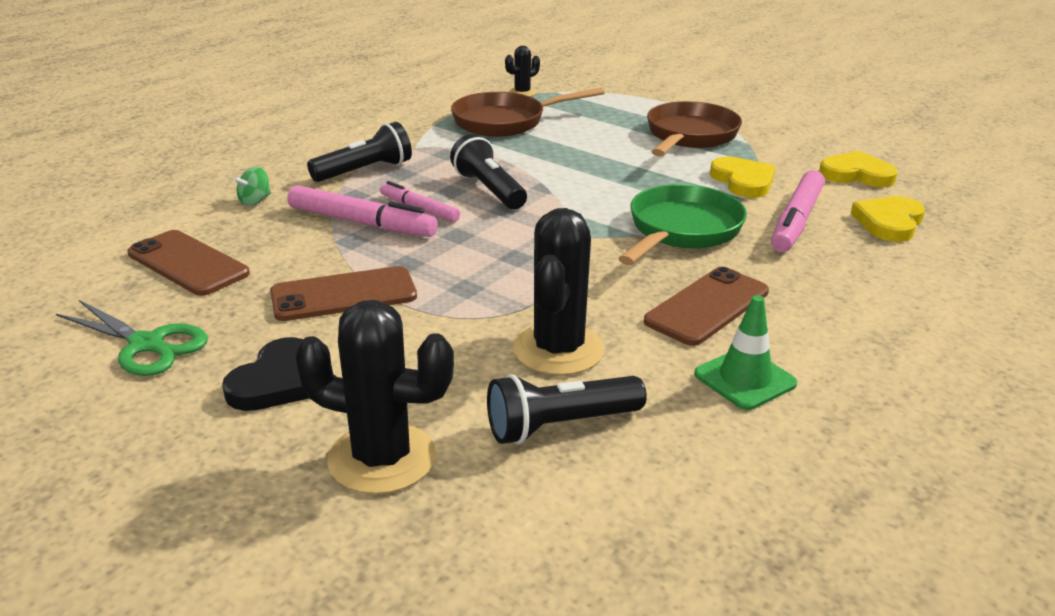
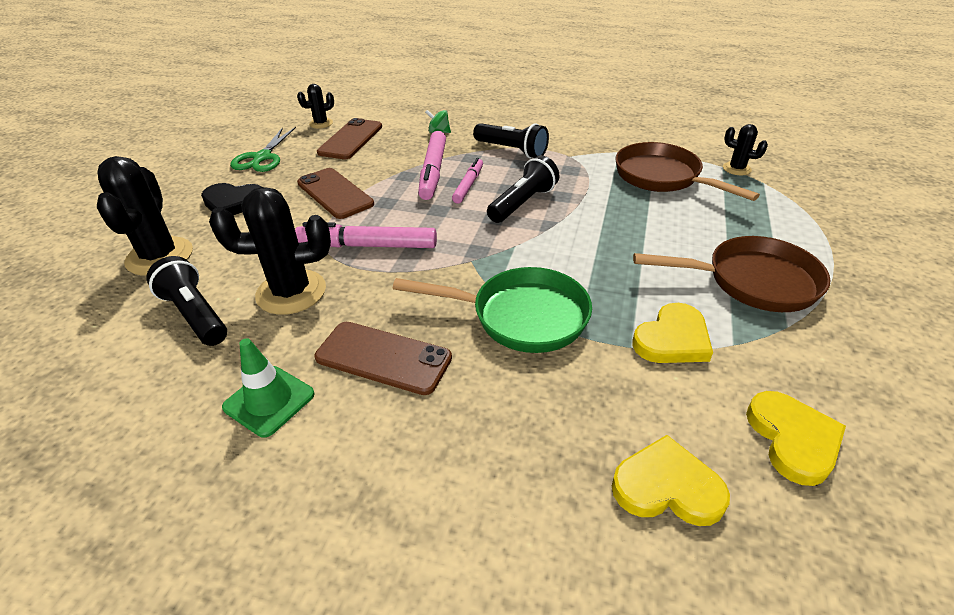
camera: 70 degrees right, 10 degrees up
(90, 280) = (321, 123): none -> black cactus
(796, 221) = (603, 396): pink marker -> pink marker (368, 246)

